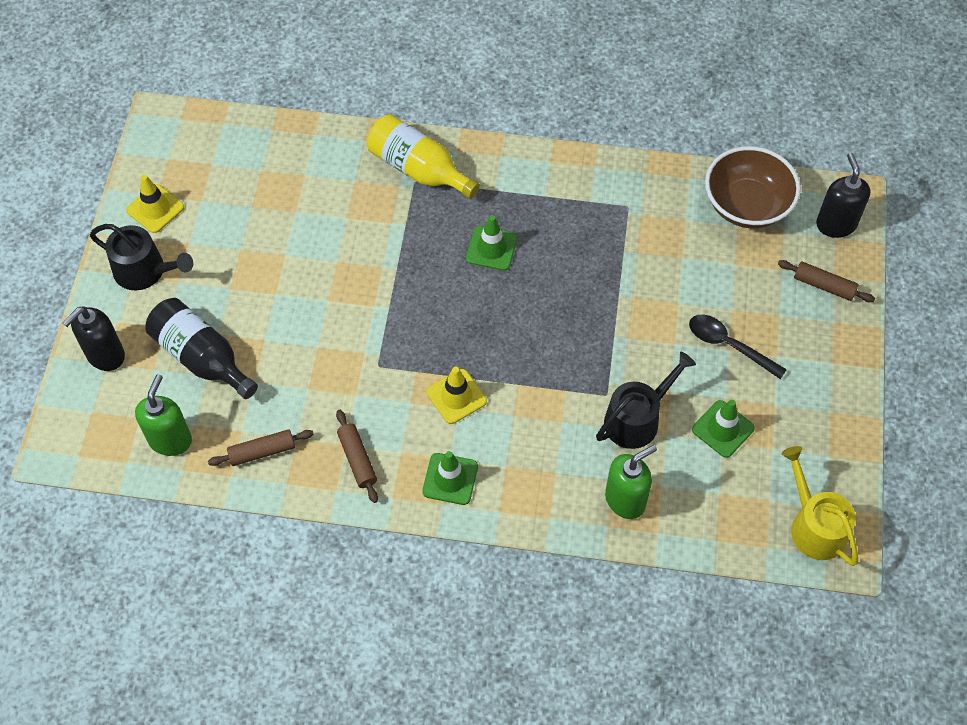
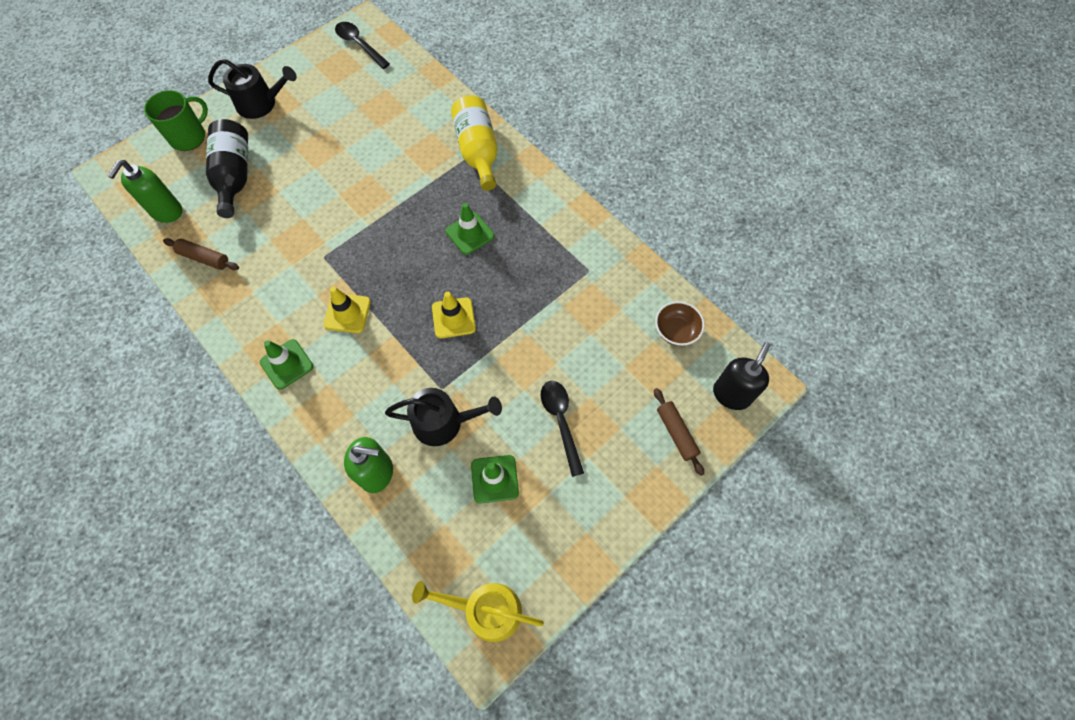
camera: 40 degrees right, 5 degrees up
(105, 355) = (189, 137): black soap dispenser -> green mug
(145, 271) = (261, 104): black watering can -> black watering can turned 60 degrees counterclockwise
(155, 209) = (305, 72): yellow traffic cone -> yellow traffic cone (453, 318)
(170, 440) = (166, 212): green soap dispenser -> green soap dispenser turned 150 degrees clockwise
(182, 144) = (359, 45): none -> black spoon
(357, 459) = (249, 306): brown rolling pin -> none
(746, 205) = (676, 331): brown bowl -> brown bowl, size x0.56
(814, 526) = (486, 610): yellow watering can -> yellow watering can turned 90 degrees counterclockwise

